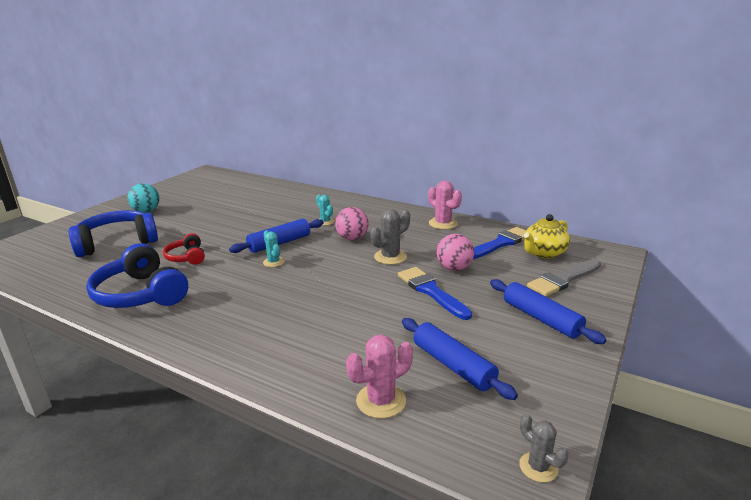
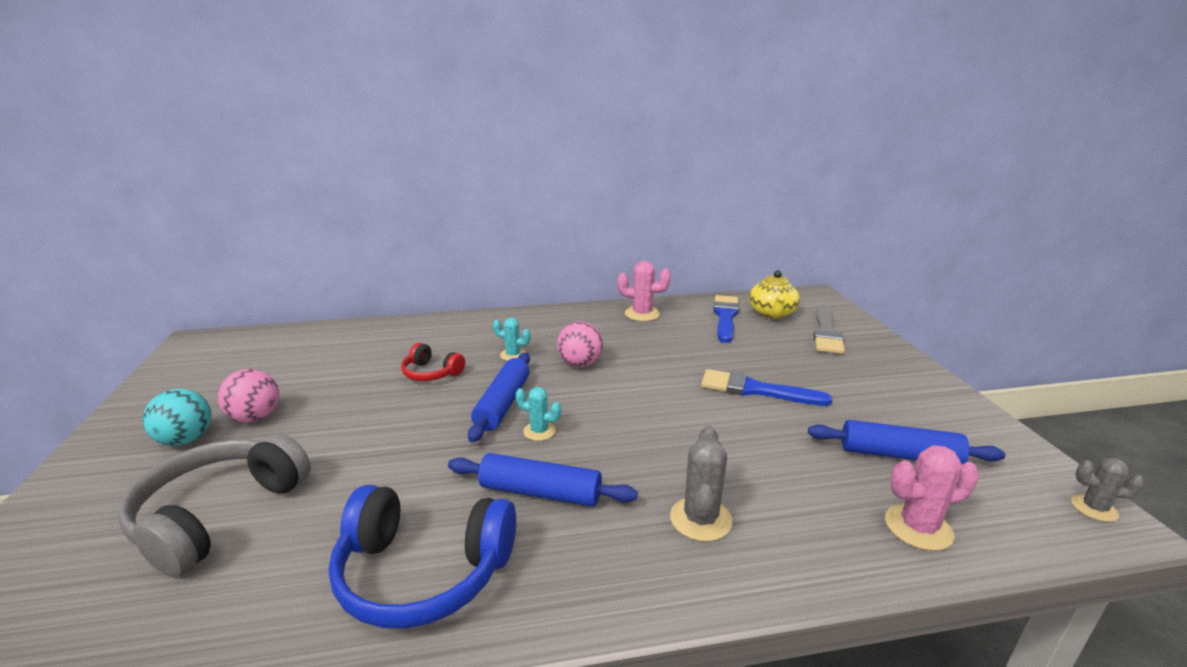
camera: 40 degrees left, 0 degrees up
(117, 243) = (218, 514): blue headphones -> grey headphones
(187, 257) = (399, 480): red headphones -> red headphones (431, 373)
(381, 401) = (918, 527): pink cactus -> pink cactus turned 60 degrees clockwise
(390, 257) = (657, 369): grey cactus -> grey cactus (700, 519)
(454, 268) = (733, 357): pink ball -> pink ball (255, 417)
(541, 319) = (874, 376): blue rolling pin -> blue rolling pin (540, 492)

